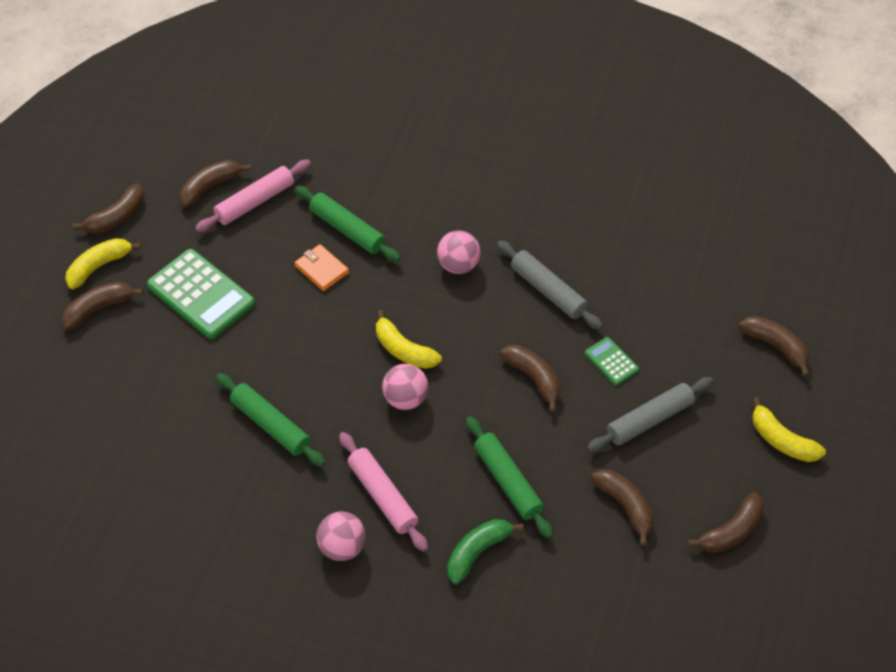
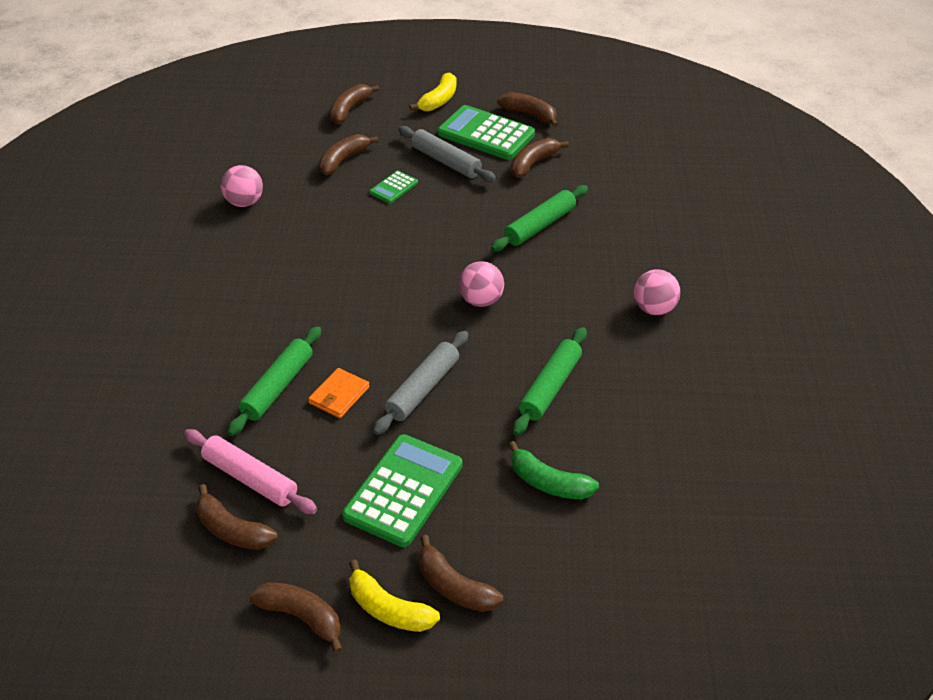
camera: 105 degrees left, 10 degrees down
(382, 496) = (590, 295): pink rolling pin -> none
(403, 350) = (424, 313): yellow banana -> none
(458, 265) = (308, 295): pink ball -> pink ball (244, 202)
(478, 552) = (615, 231): green banana -> green banana (548, 483)
(534, 378) = (428, 227): brown banana -> brown banana (343, 160)
(548, 291) = (325, 233): grey rolling pin -> grey rolling pin (423, 389)
(697, 473) = (486, 134): none -> green calculator

